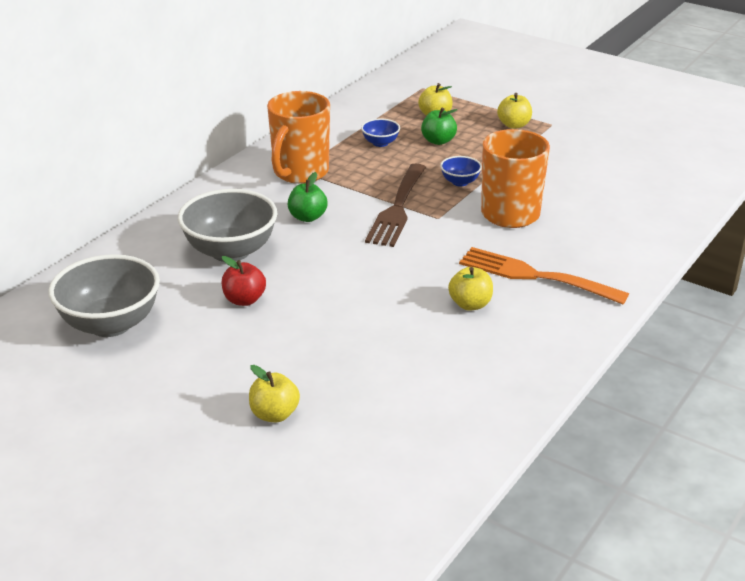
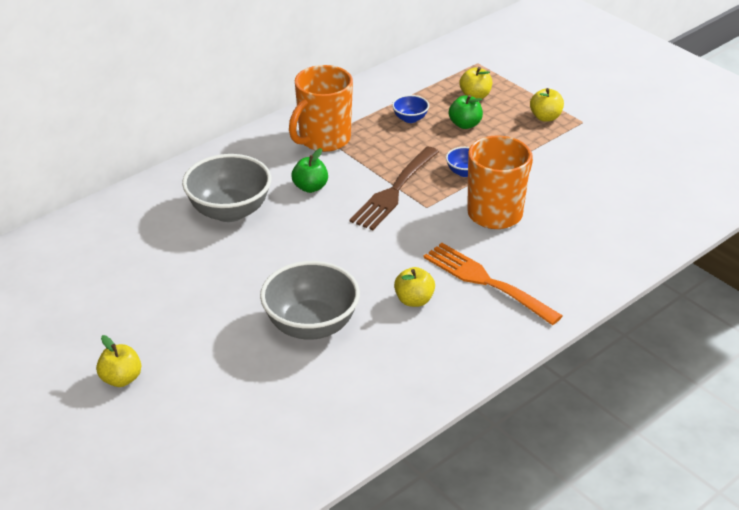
camera: 15 degrees right, 5 degrees up
(110, 324) = (103, 265): grey bowl -> grey bowl (311, 325)
(244, 300) = (221, 261): red apple -> none
(274, 414) = (201, 374): yellow apple -> yellow apple (121, 379)

